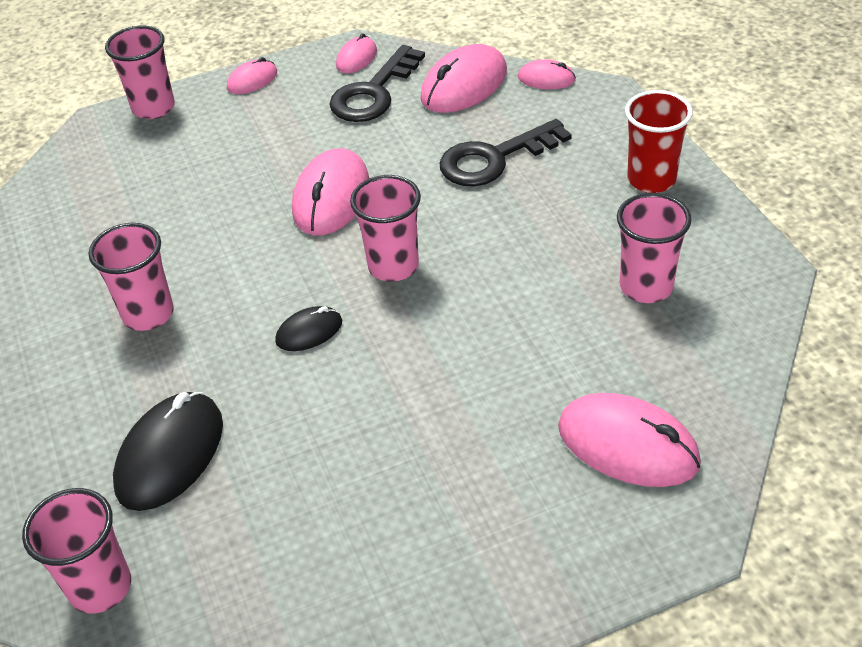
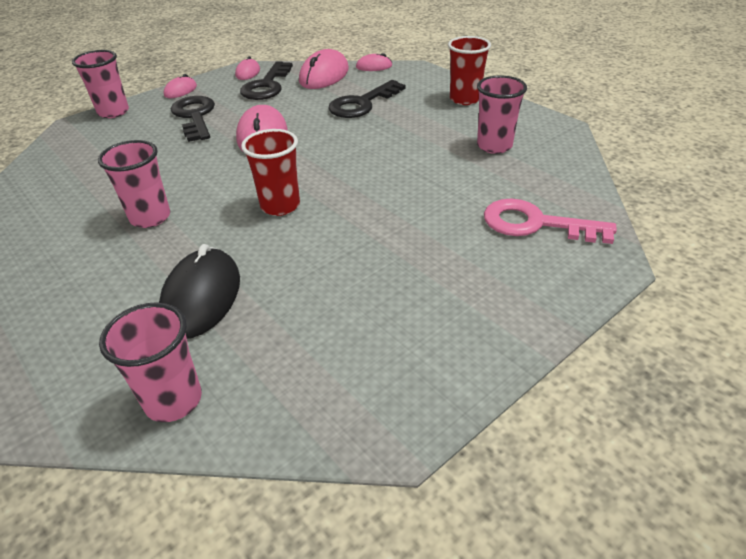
camera: 20 degrees left, 5 degrees down
(255, 138) = (195, 116): none -> black key
(309, 332) = (280, 206): black mouse -> red cup
(393, 266) = (323, 162): pink cup -> none
(628, 445) = (536, 224): pink mouse -> pink key

